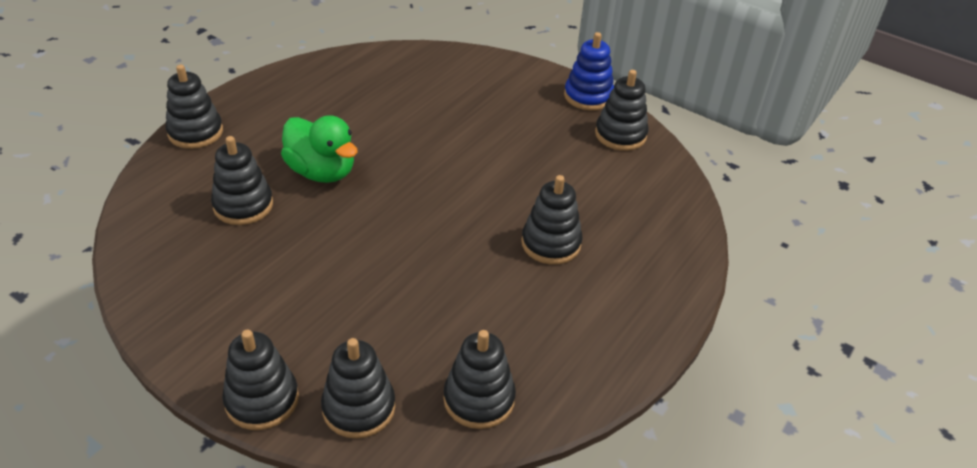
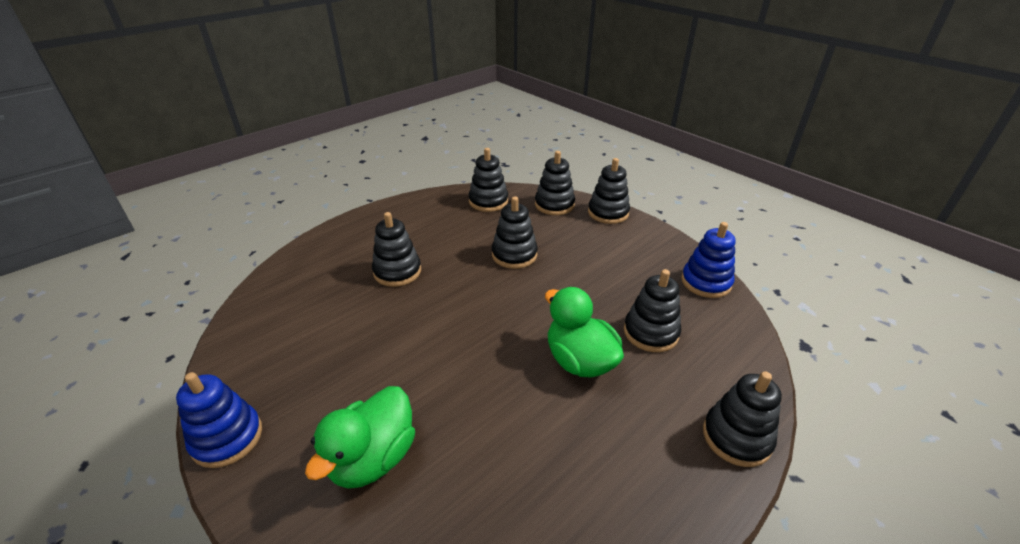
camera: 165 degrees left, 5 degrees down
(150, 277) = (706, 282): none -> blue stacking toy
(476, 96) = (373, 458): none -> green duck
(620, 135) = (246, 369): black stacking toy -> black stacking toy (514, 255)

